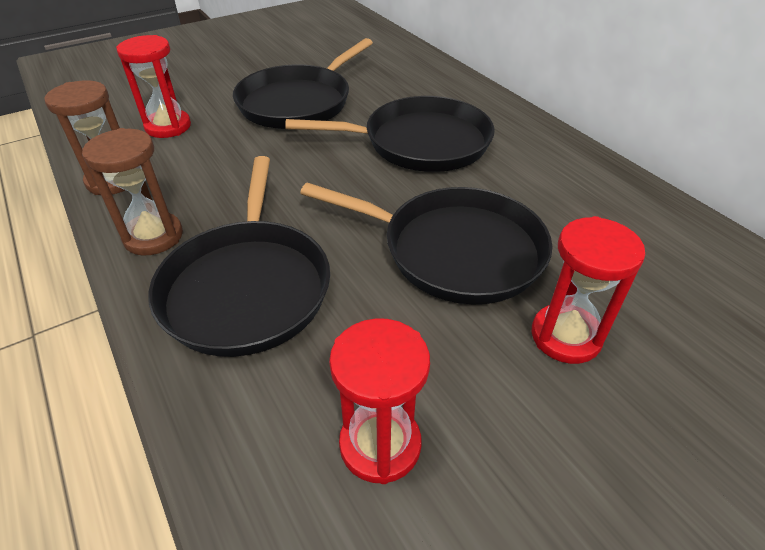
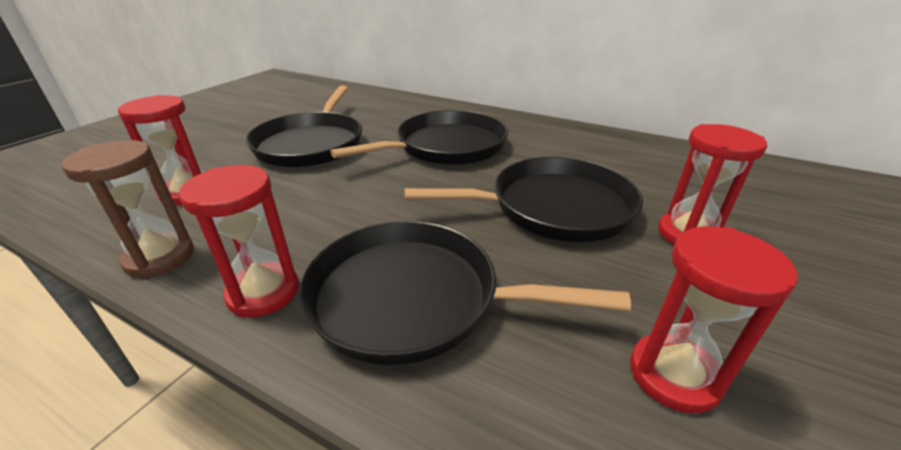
camera: 30 degrees left, 10 degrees down
(153, 236) = (263, 292): brown hourglass -> red hourglass
(247, 286) = (414, 298): black pan -> black pan turned 135 degrees clockwise

